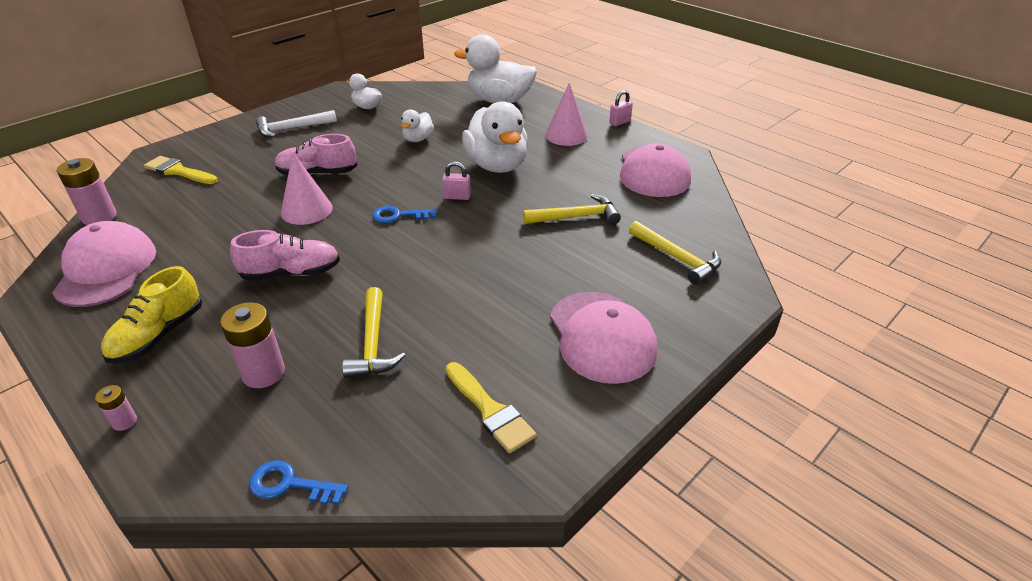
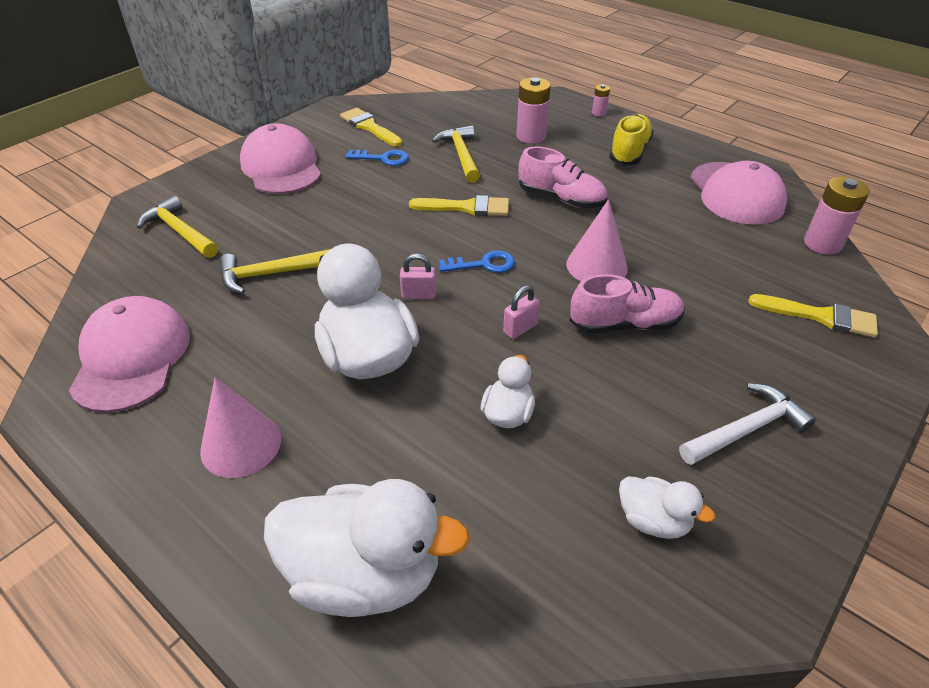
camera: 175 degrees right, 5 degrees up
(290, 484) = (479, 97): blue key -> blue key (383, 158)
(291, 273) = (561, 199): pink shoe -> pink shoe turned 135 degrees counterclockwise
(394, 268) = (466, 207): none -> yellow brush
(619, 122) = (119, 497): pink padlock -> pink padlock (520, 328)

